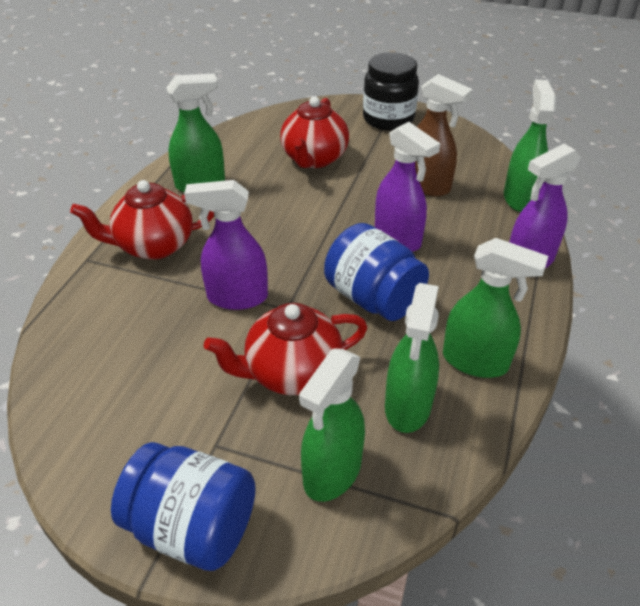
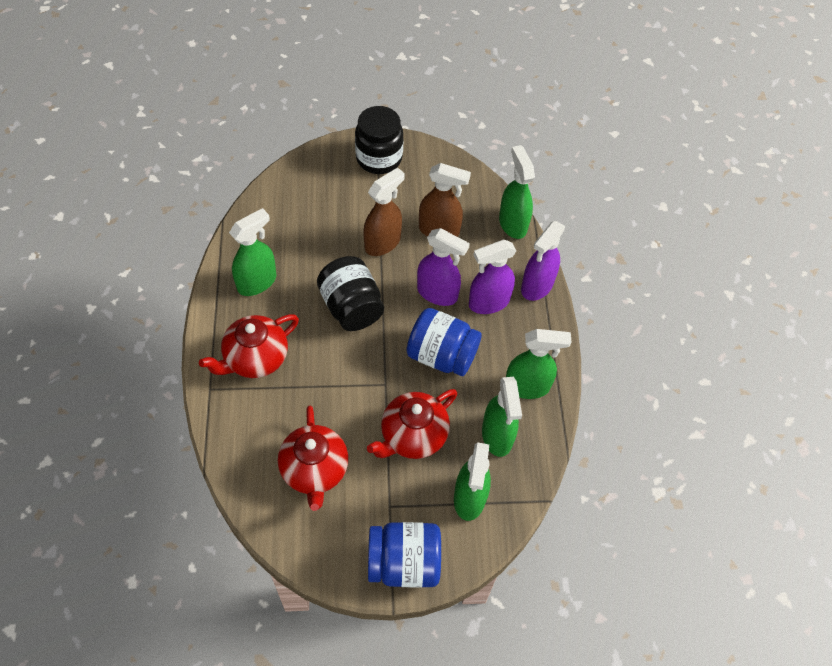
camera: 25 degrees left, 15 degrees up
(237, 297) = (345, 386): purple spray bottle -> purple spray bottle (488, 302)
(289, 227) = (351, 307): none -> black jar
(314, 159) = (337, 225): red teapot -> red teapot (314, 470)
(356, 182) = (383, 243): none -> brown spray bottle

